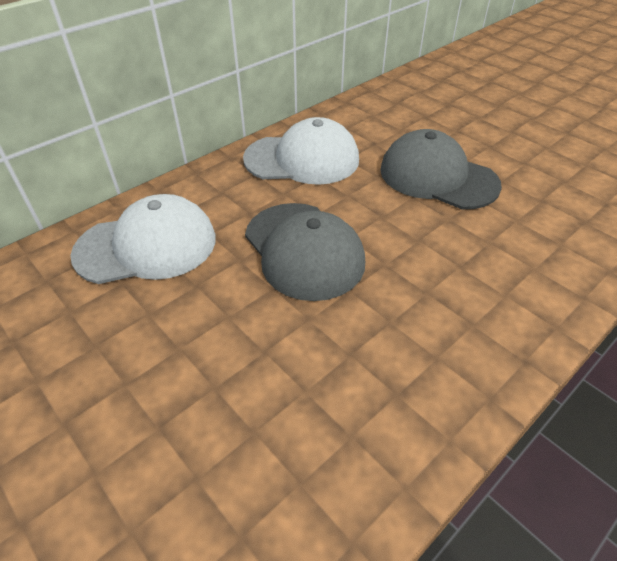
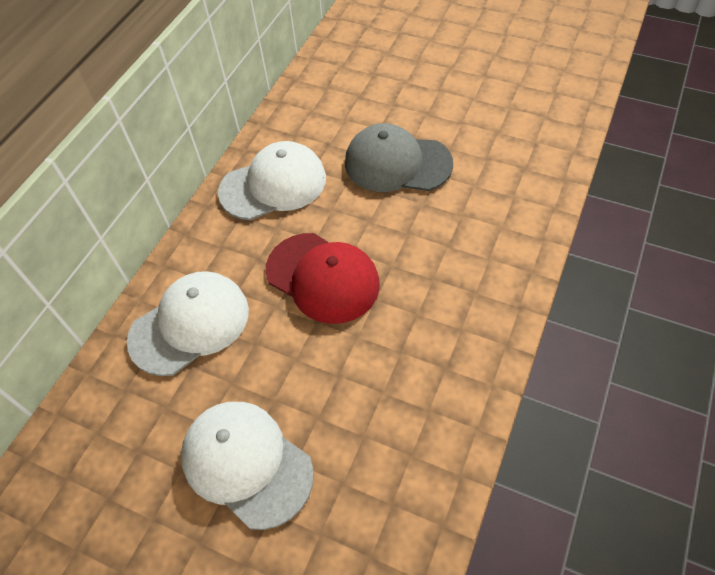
camera: 20 degrees left, 10 degrees up
(106, 404) = (246, 463): none -> white cap
(304, 250) = (323, 278): grey cap -> red cap

